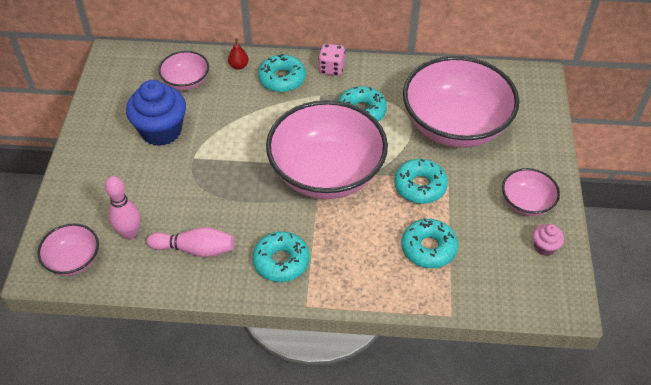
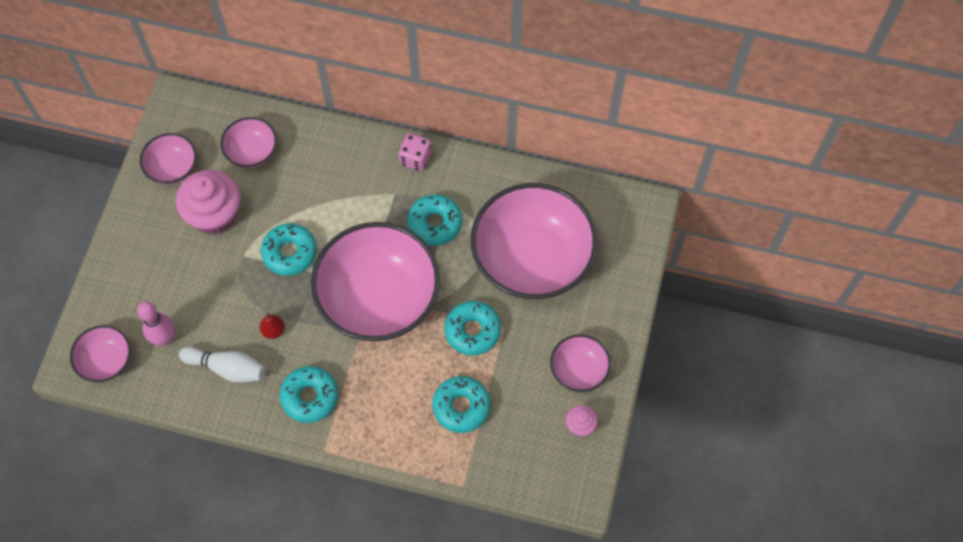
camera: 10 degrees right, 15 degrees up
(116, 101) = (172, 168): none -> pink bowl
(161, 131) = (215, 215): blue cupcake -> pink cupcake
(195, 249) = (227, 368): pink bowling pin -> white bowling pin
(239, 66) = (313, 138): red pear -> red pear (273, 330)
(282, 79) = (357, 164): turquoise donut -> turquoise donut (290, 253)

